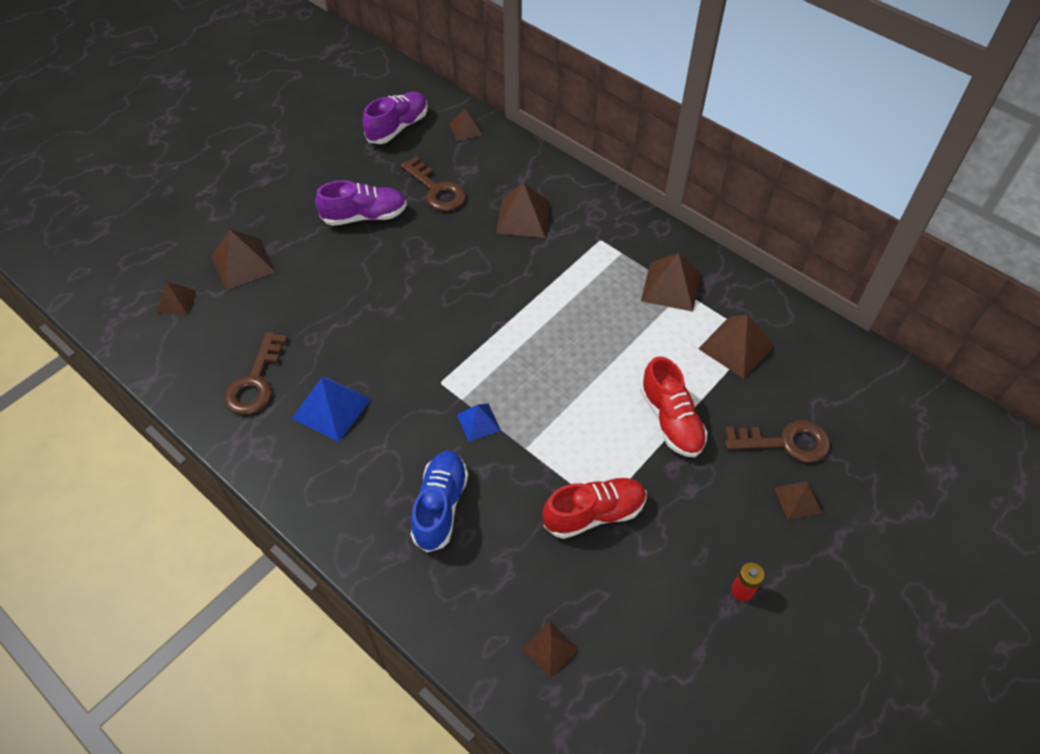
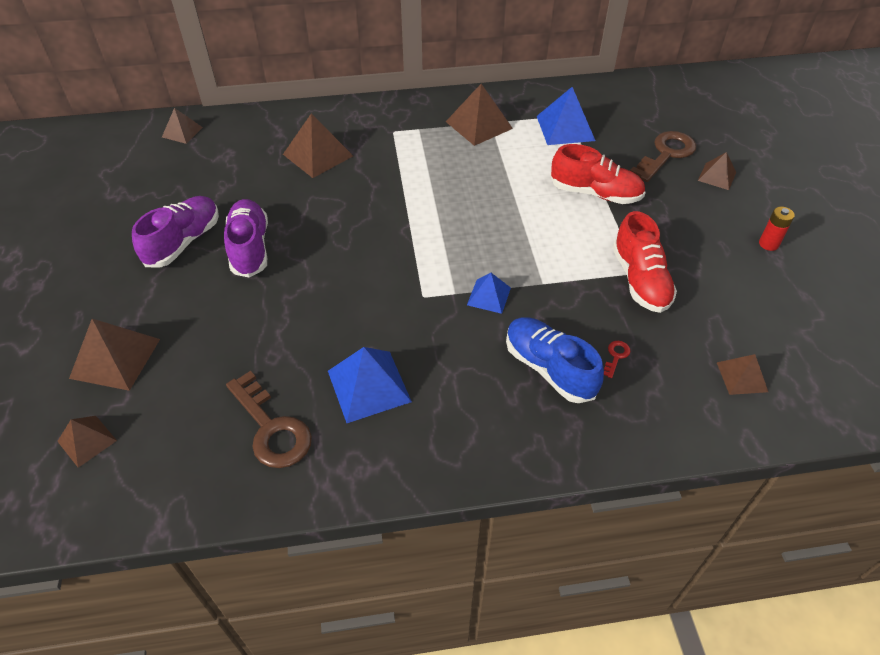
camera: 50 degrees left, 5 degrees down
(398, 127) = (117, 167): purple shoe -> purple shoe (250, 248)
(436, 190) = (220, 184): brown key -> none
(492, 544) = (616, 356): none -> red key
(594, 514) = (640, 280): red shoe -> red shoe turned 150 degrees clockwise
(736, 347) = (565, 128): brown pyramid -> blue pyramid

